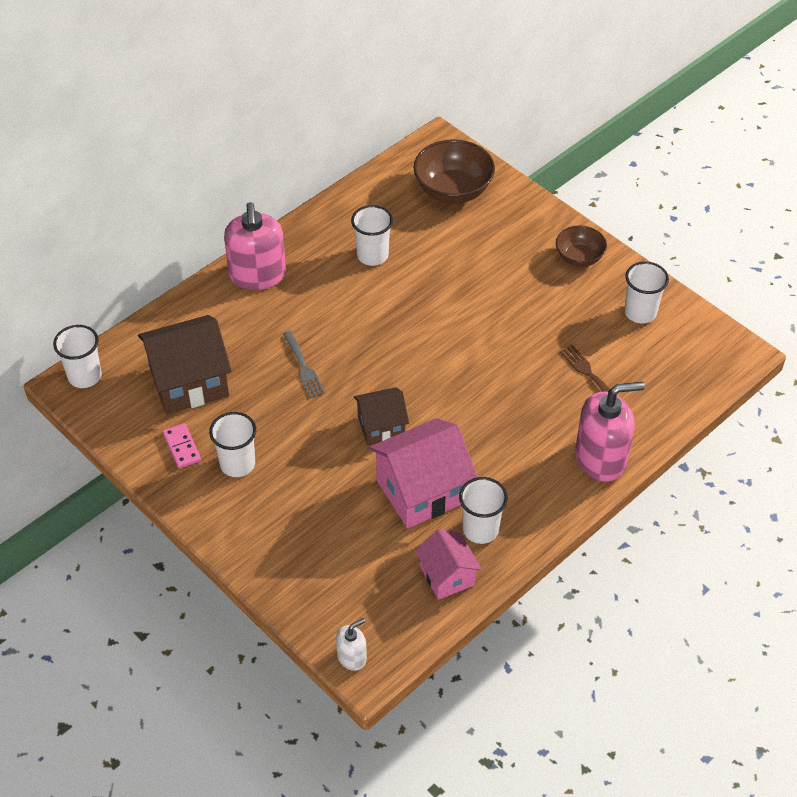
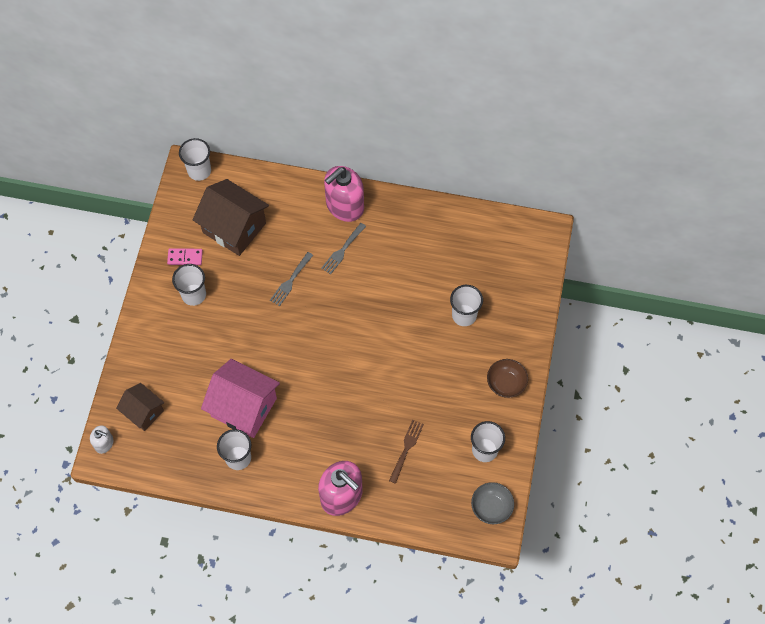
camera: 55 degrees right, 15 degrees up
(182, 447) = (185, 257): pink domino -> pink domino turned 60 degrees clockwise
(309, 304) = (342, 250): none -> grey fork
(372, 255) = (411, 259): white cup -> white cup (464, 315)
(381, 427) = (276, 354): brown house -> brown house (143, 412)
(447, 576) = (192, 460): pink house -> none
(453, 190) = (507, 269): brown bowl -> none
(708, 341) = (491, 507): none -> grey bowl

